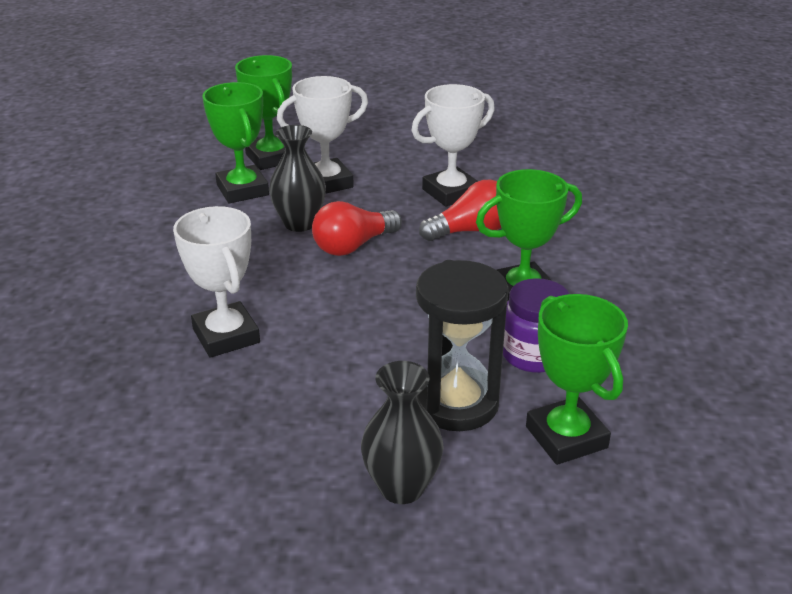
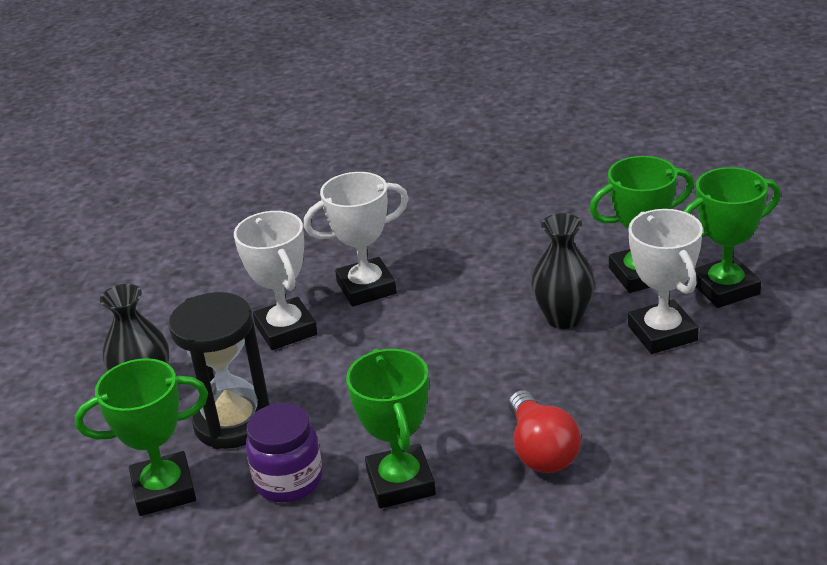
camera: 100 degrees right, 0 degrees up
(353, 246) = (513, 357): red light bulb -> none
(451, 192) = (641, 437): white trophy -> white trophy (286, 330)

